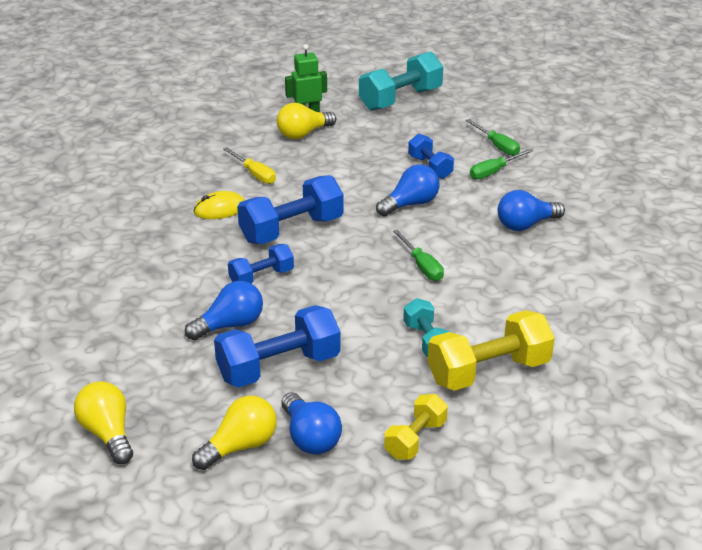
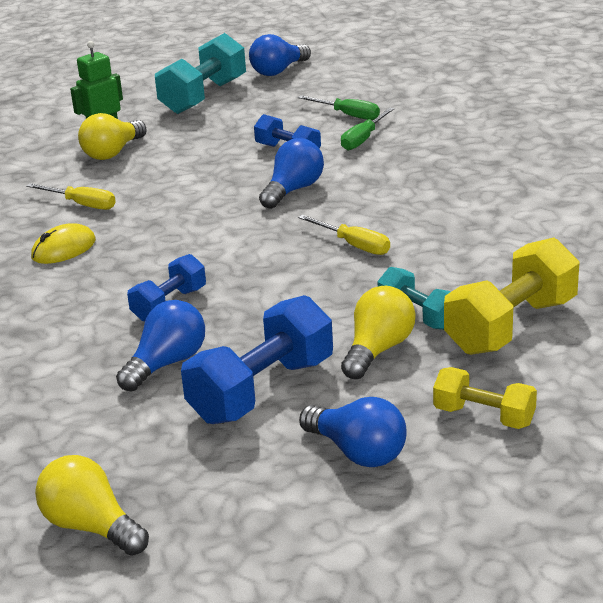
camera: 20 degrees left, 5 degrees down
(240, 446) = (278, 488): yellow light bulb -> yellow light bulb (378, 350)
(291, 230) = (170, 248): blue dumbbell -> none
(415, 439) = (484, 416): yellow dumbbell -> yellow dumbbell turned 75 degrees counterclockwise
(422, 266) = (354, 245): green screwdriver -> yellow screwdriver
(526, 225) = (438, 179): blue light bulb -> blue light bulb (278, 71)

